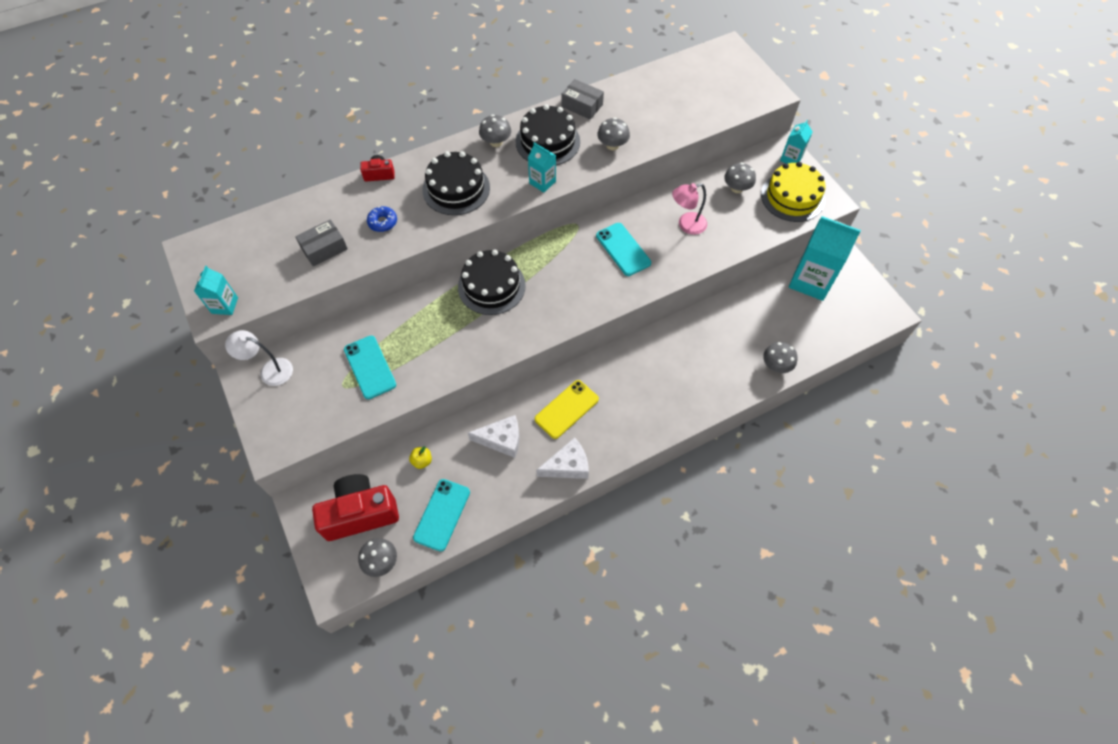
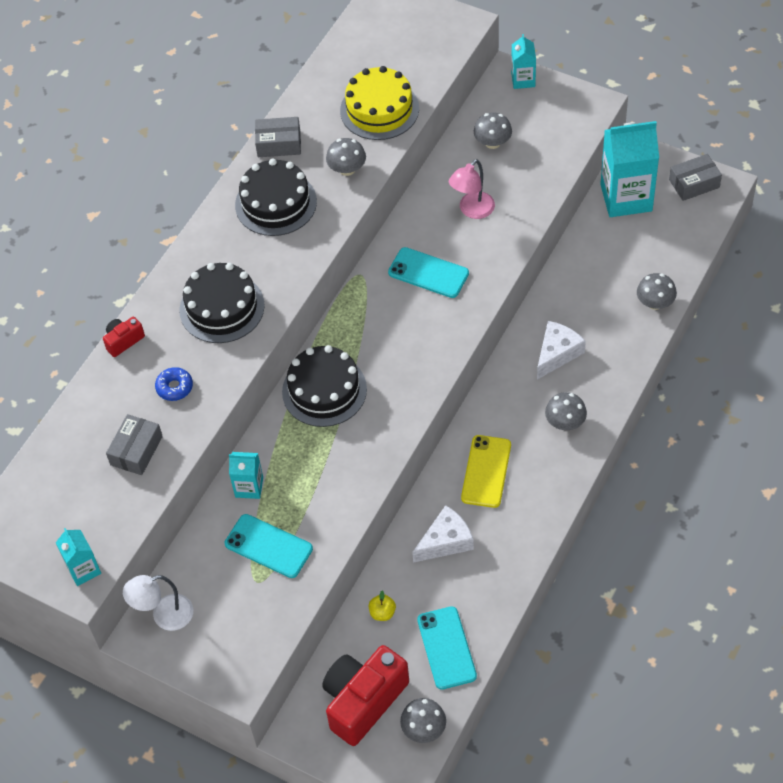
camera: 30 degrees left, 5 degrees down
(496, 142) = (220, 234): grey mushroom -> grey mushroom (565, 422)
(542, 182) = (307, 249): turquoise carton -> turquoise carton (249, 487)
(568, 466) = (531, 523): white cheese -> white cheese (557, 353)
(792, 197) = (554, 121): yellow cake -> yellow cake (379, 109)
(868, 299) = (694, 183): none -> grey box

